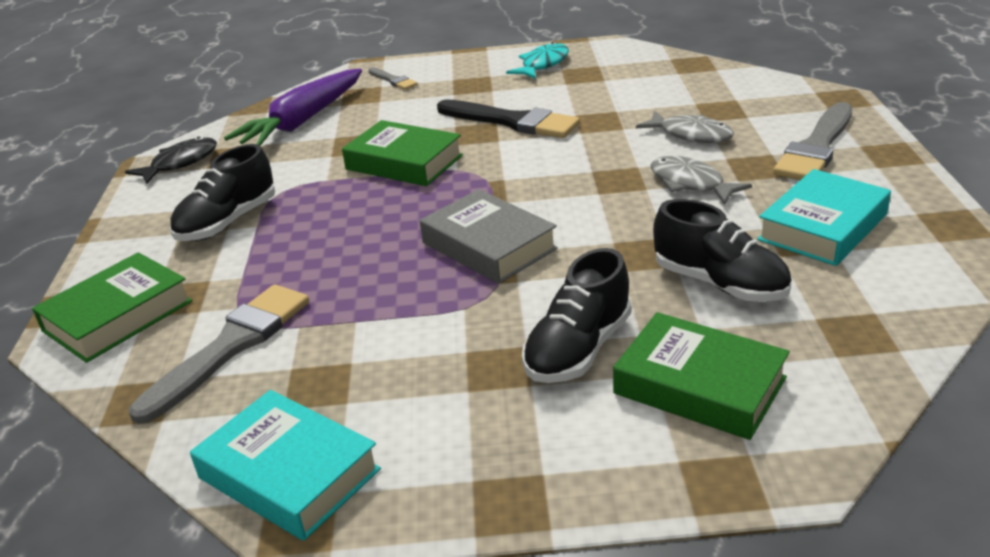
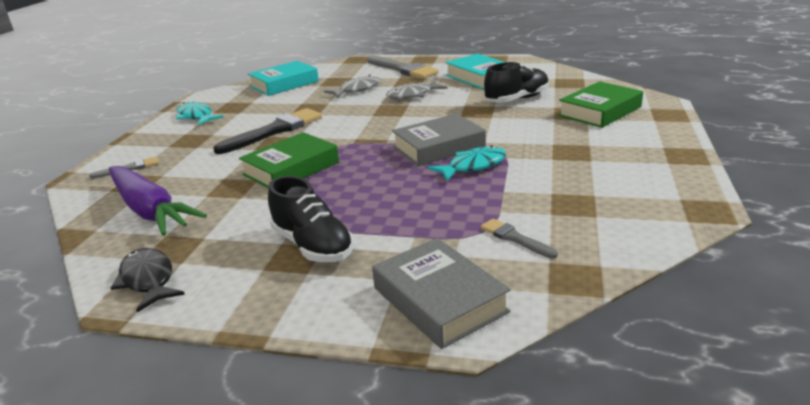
camera: 75 degrees left, 5 degrees down
(118, 316) = (439, 299): green book -> grey book
(230, 347) = (515, 238): grey brush -> grey brush, size x0.50
(289, 473) = (663, 213): turquoise book -> turquoise book (284, 84)
(428, 284) = (473, 166): none -> turquoise fish
(578, 349) = (561, 132): black shoe -> none

